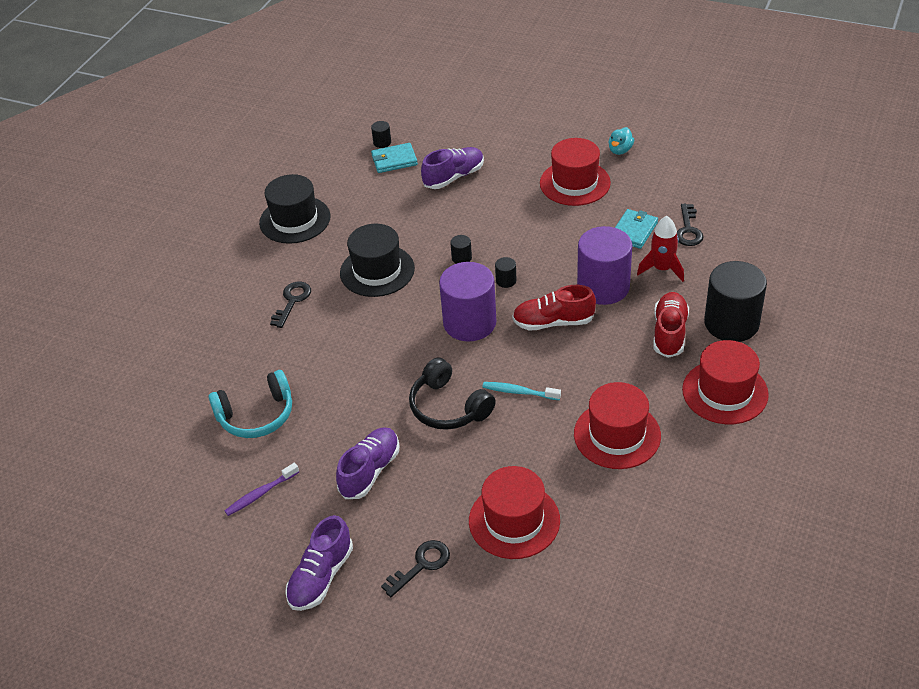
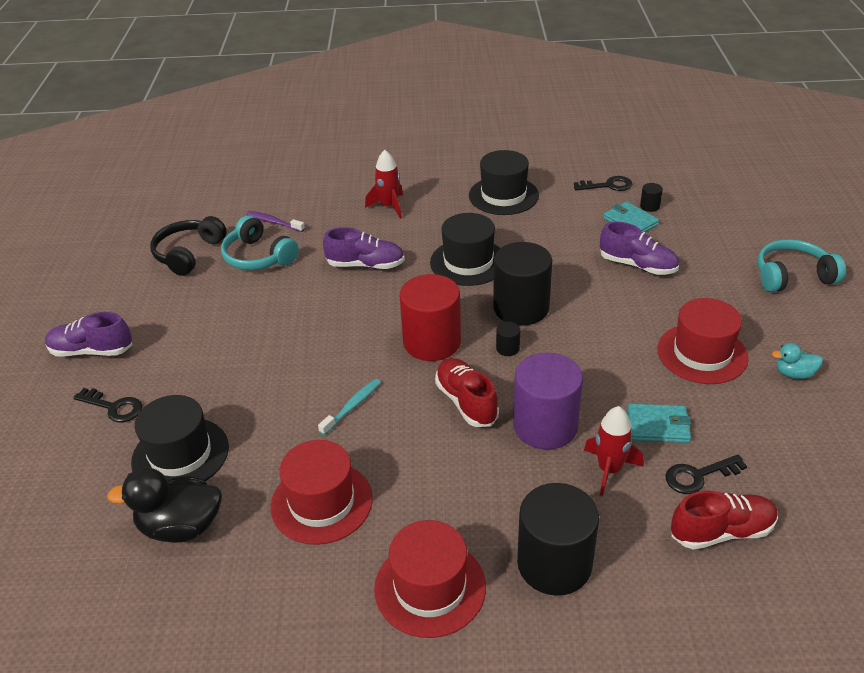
camera: 65 degrees right, 5 degrees down
(248, 300) = (389, 206): none -> red rocket
(260, 494) = (173, 288): purple toothbrush -> purple toothbrush (274, 222)
(292, 301) = (400, 229): black key -> black key (608, 185)
(370, 471) = (216, 340): purple shoe -> purple shoe (365, 265)
(448, 407) = (312, 364): black headphones -> black headphones (188, 254)
(461, 258) = (521, 308): black cylinder -> black cylinder, size x2.50
(469, 323) = (432, 342): purple cylinder -> red cylinder
(514, 520) = (180, 454): red hat -> black hat
(519, 392) = (352, 406): turquoise toothbrush -> turquoise toothbrush turned 45 degrees clockwise
(521, 108) = (792, 276): none -> turquoise headphones
(601, 531) = (181, 527): none -> black duck
(669, 333) = (503, 506): red shoe -> red shoe (721, 531)

